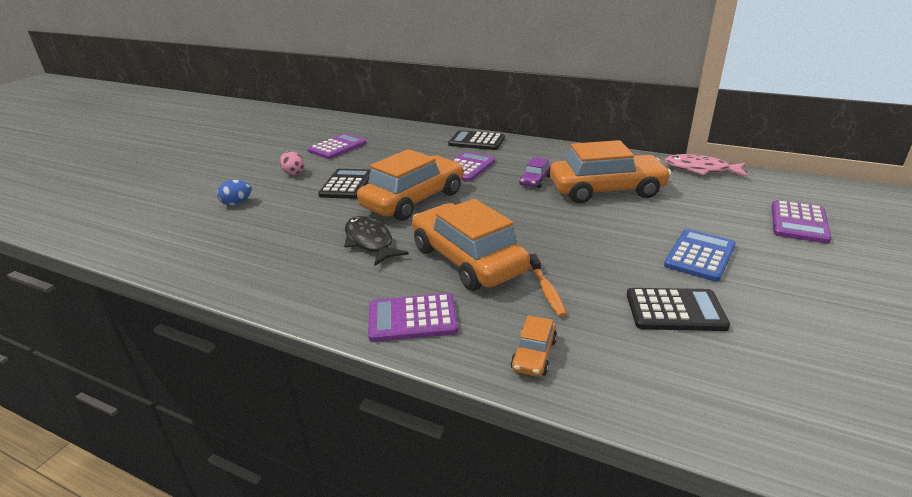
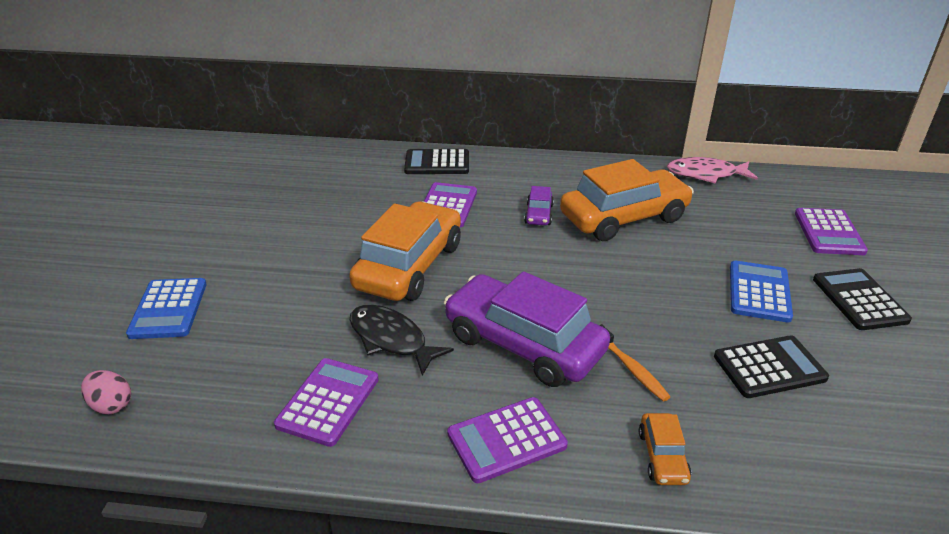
camera: 20 degrees left, 5 degrees up
(237, 203) = (168, 309): blue egg -> blue calculator
(294, 173) = (220, 246): pink egg -> pink egg (111, 405)
(337, 147) = (257, 194): purple calculator -> purple calculator (328, 402)
(346, 185) = (307, 255): black calculator -> black calculator (859, 300)
(467, 260) = (523, 344): orange car -> purple car

